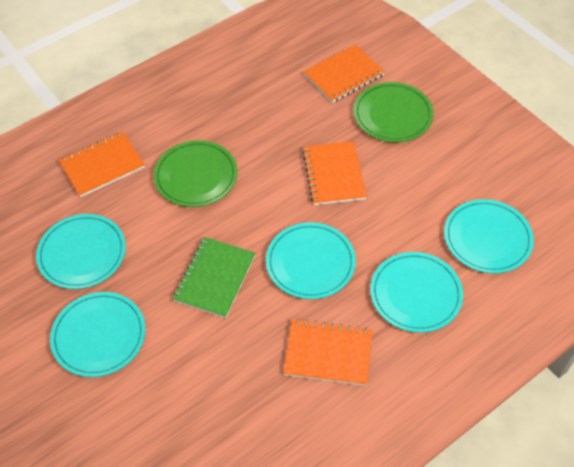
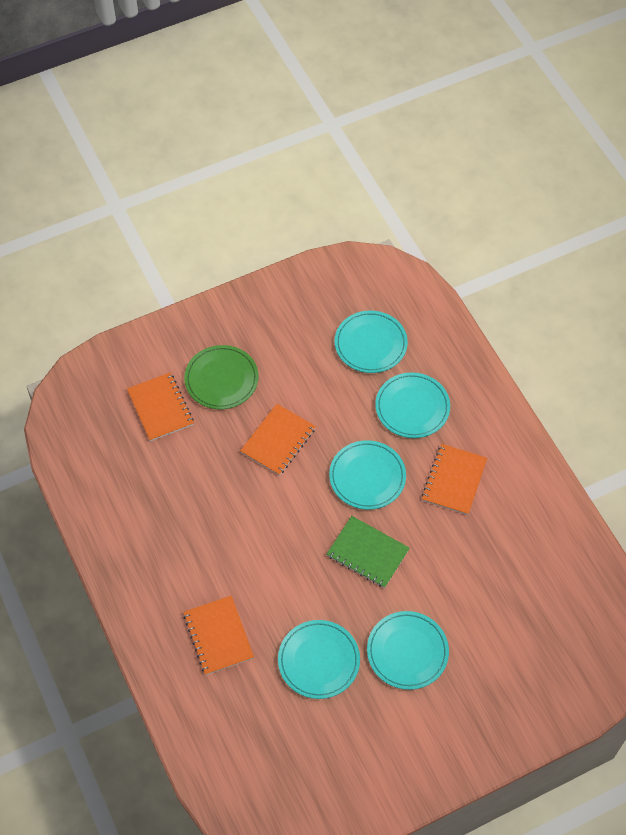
camera: 80 degrees left, 5 degrees up
(196, 176) = (252, 554): green plate -> none
(333, 174) = (278, 441): orange notebook -> orange notebook turned 60 degrees counterclockwise

